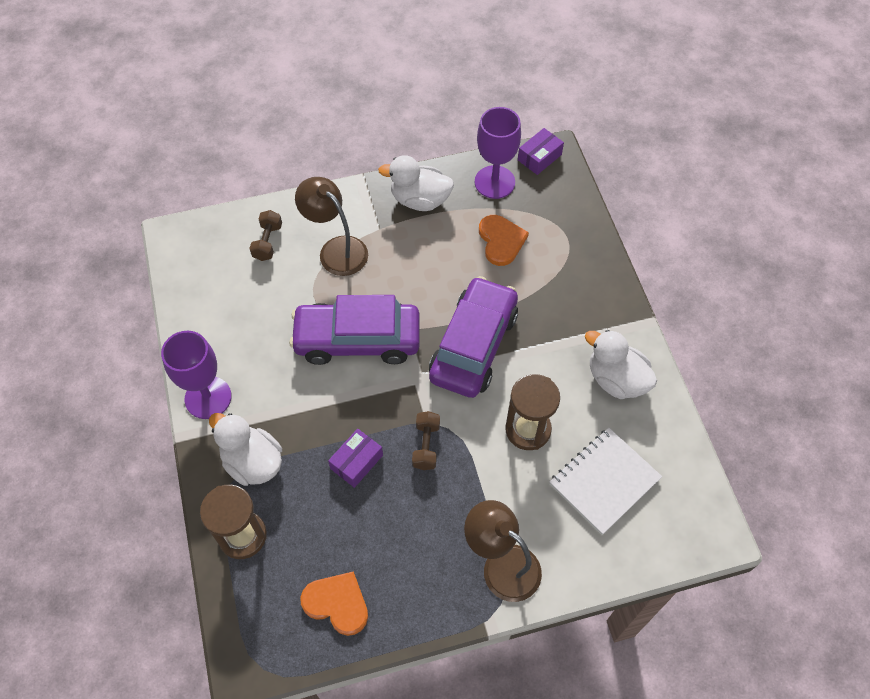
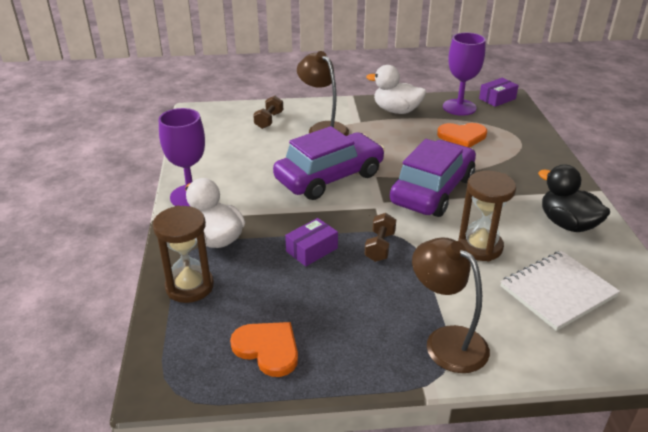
camera: 10 degrees right, 25 degrees down
(357, 340) = (329, 177): purple car -> purple car turned 135 degrees clockwise
(501, 241) = (462, 136): orange heart -> orange heart turned 90 degrees clockwise
(616, 379) = (567, 224): white duck -> black duck

